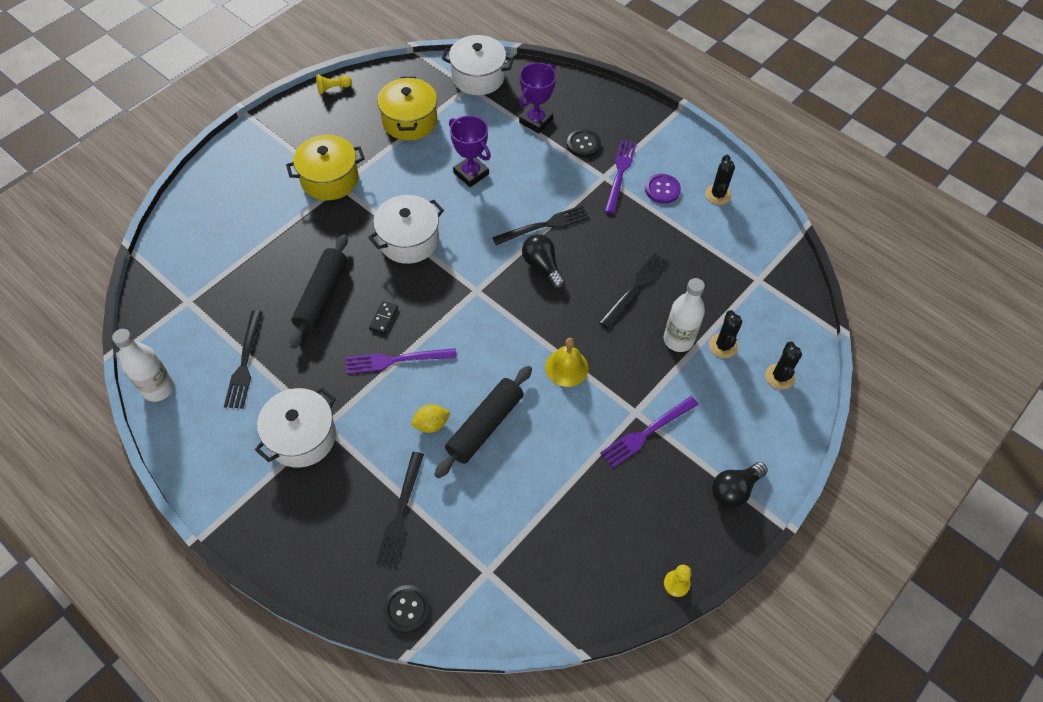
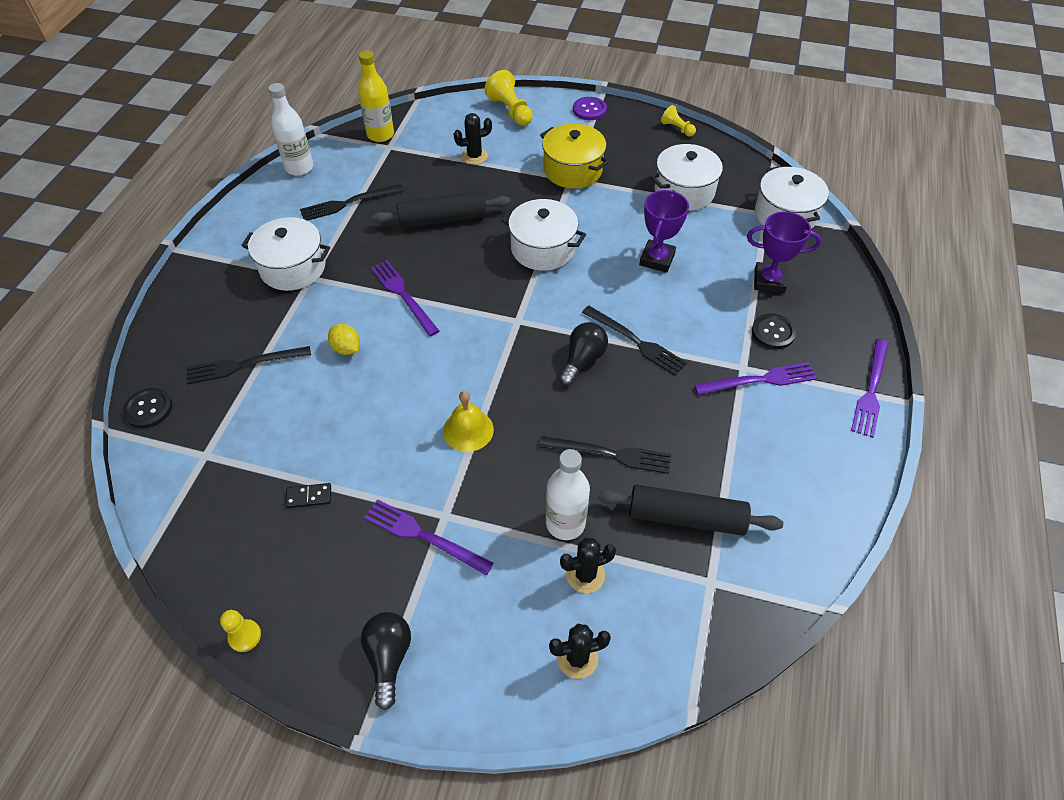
camera: 65 degrees right, 5 degrees down
(163, 302) = (380, 135): none -> yellow bottle
(213, 188) = (510, 111): none -> yellow pawn
(384, 318) = (444, 268): black domino -> black domino (309, 497)
(410, 121) = (684, 191): yellow pot -> white pot
(484, 425) = (364, 389): black rolling pin -> black rolling pin (686, 517)
(660, 121) = (871, 390): none -> purple fork
(662, 189) = (770, 429): purple button -> purple button (589, 110)
(718, 195) = (809, 489): black cactus -> black cactus (474, 156)
(734, 490) = (389, 658): black light bulb -> black light bulb turned 60 degrees clockwise

